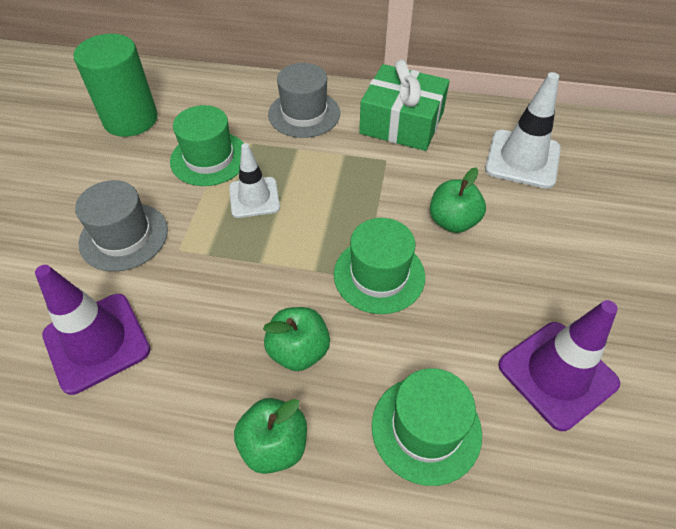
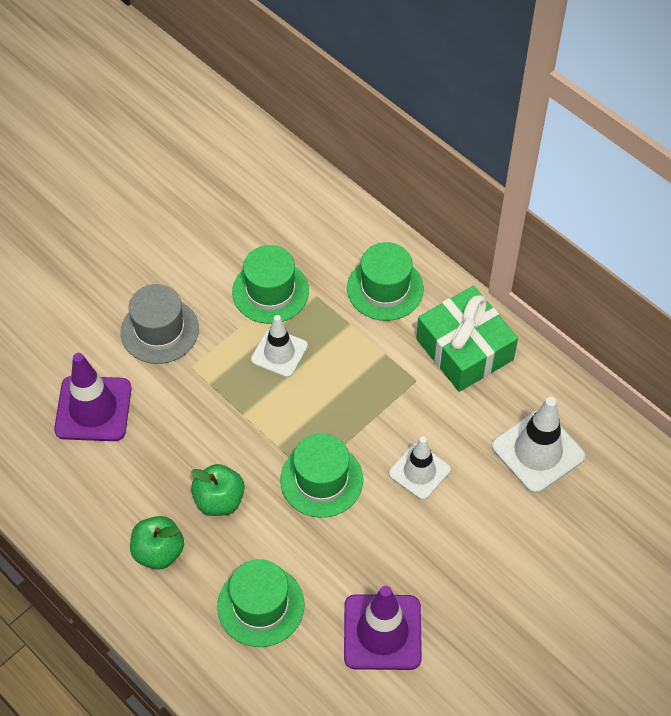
camera: 35 degrees right, 5 degrees up
(130, 119) = (233, 210): green cylinder -> none
(304, 114) = (385, 288): grey hat -> green hat
(453, 221) = (419, 471): green apple -> white traffic cone

